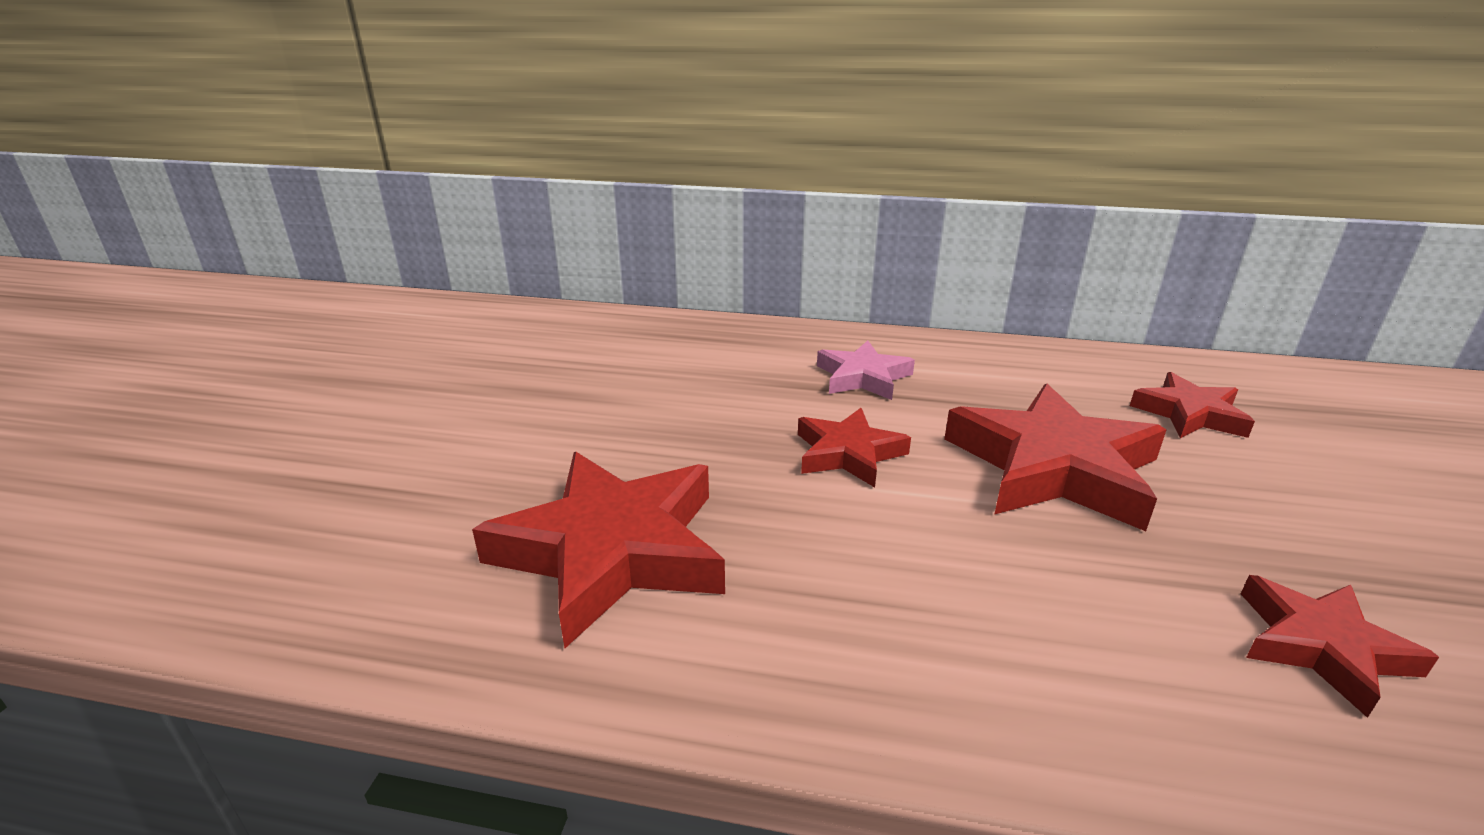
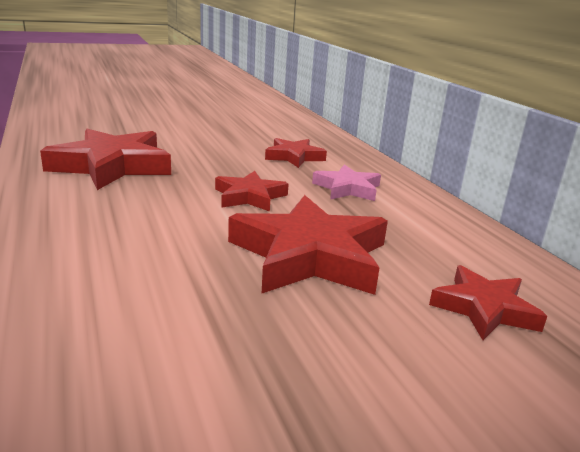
camera: 55 degrees right, 5 degrees down
(1321, 646) = (171, 369): red star -> red star (294, 157)

